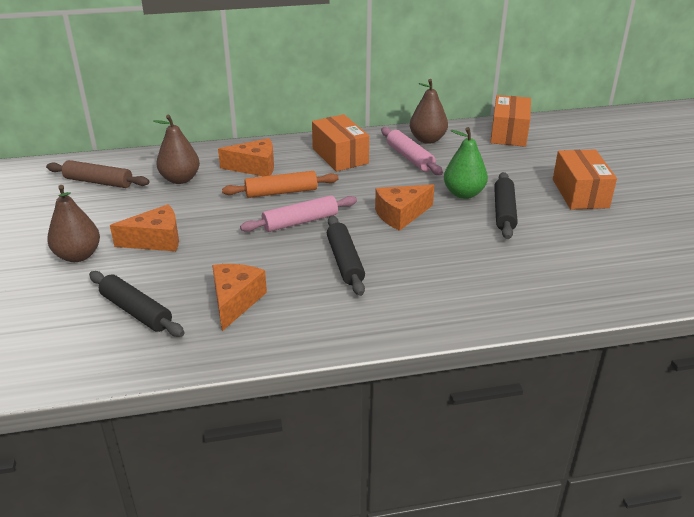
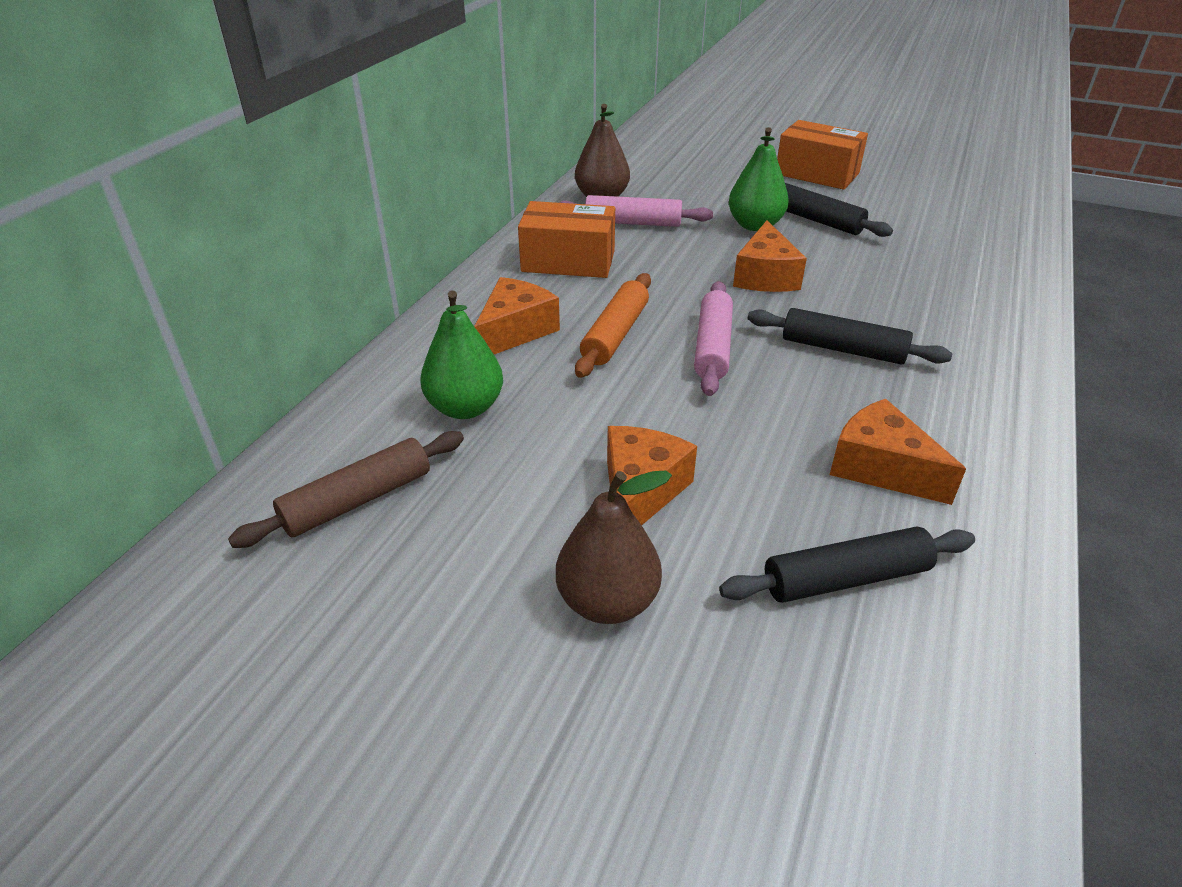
camera: 55 degrees left, 5 degrees up
(180, 179) = (465, 408): brown pear -> green pear
(508, 133) = (648, 156): orange box -> none

